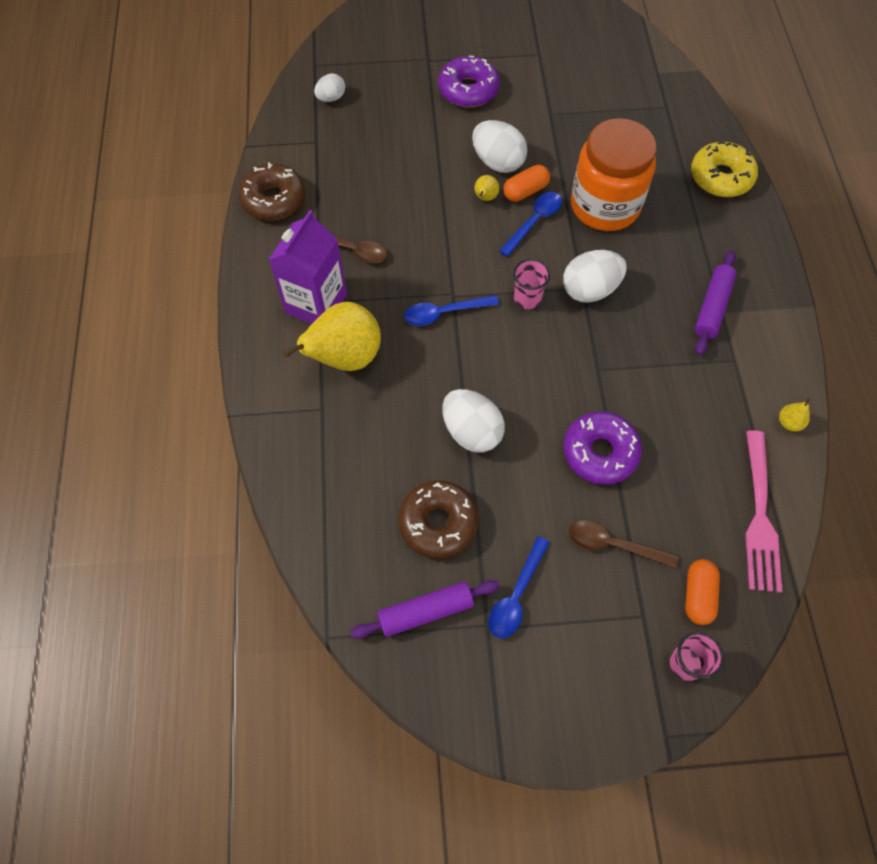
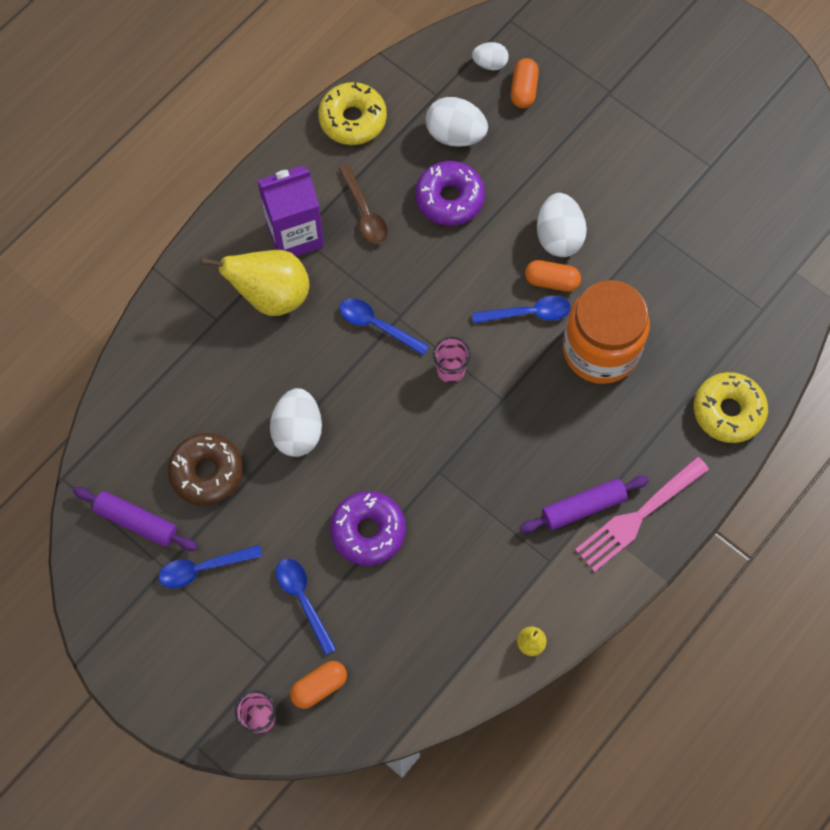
camera: 45 degrees right, 5 degrees up
(273, 199) = (352, 119): brown donut -> yellow donut
(372, 97) = (523, 90): none -> orange capsule
(468, 90) = (609, 150): purple donut -> purple donut (449, 198)
(485, 198) = (513, 259): yellow pear -> none
(590, 290) = (506, 406): white egg -> white egg (455, 135)
(613, 544) = (303, 599): brown spoon -> blue spoon
(760, 517) = (425, 682): pink fork -> pink fork (638, 517)

